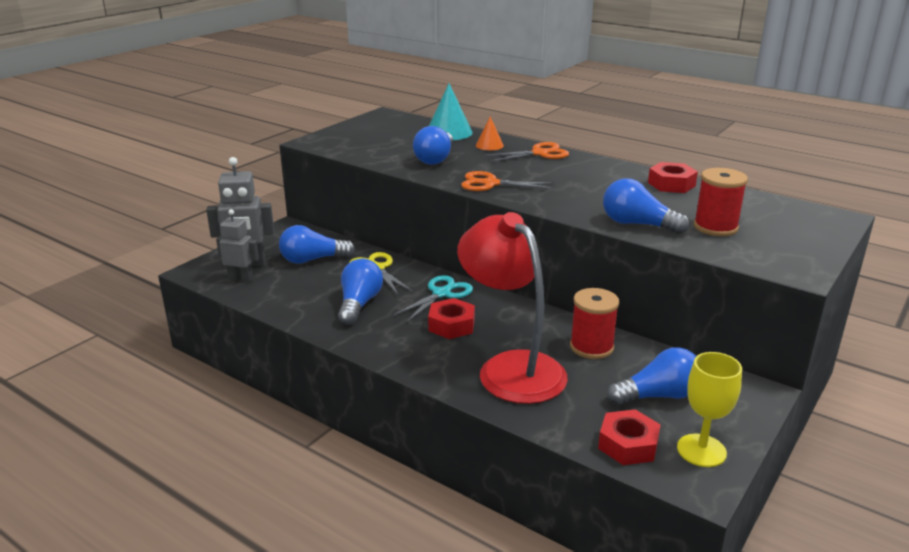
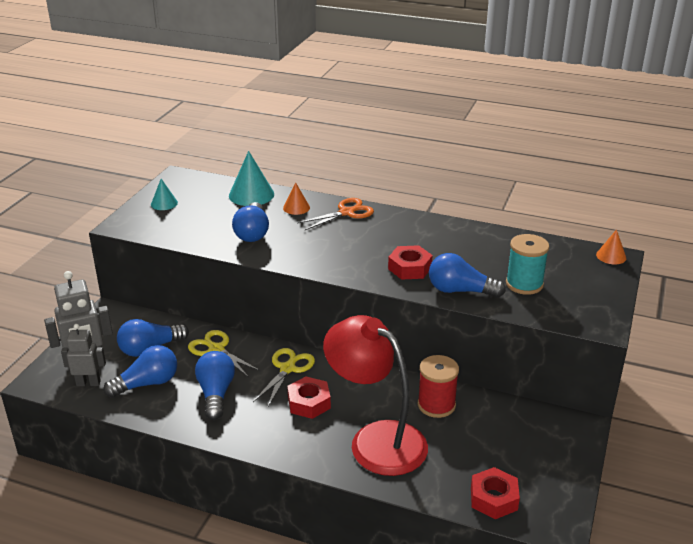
camera: 15 degrees left, 5 degrees up
(361, 131) = (164, 203): none -> turquoise cone
(441, 294) = (287, 369): turquoise scissors -> yellow scissors
(491, 184) = (316, 259): orange scissors -> none
(658, 396) = (504, 445): blue light bulb -> blue light bulb (147, 383)
(671, 184) = (473, 237): red nut -> red nut (410, 268)
(701, 450) = (551, 492): yellow goblet -> none
(715, 227) = (524, 284): red spool -> turquoise spool
(831, 215) = (611, 256): none -> orange cone

